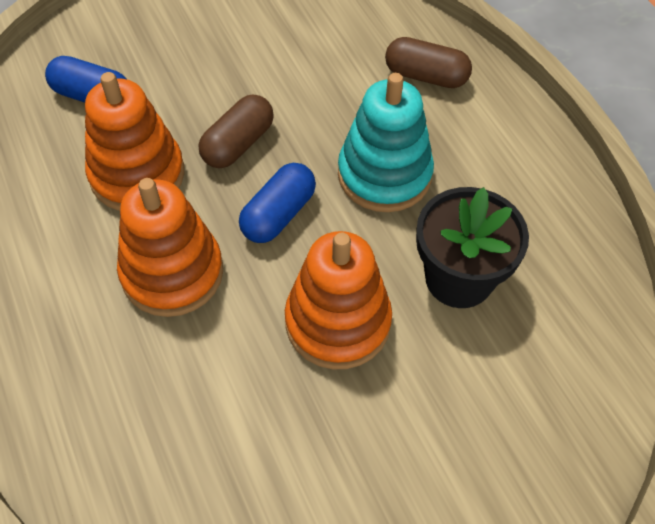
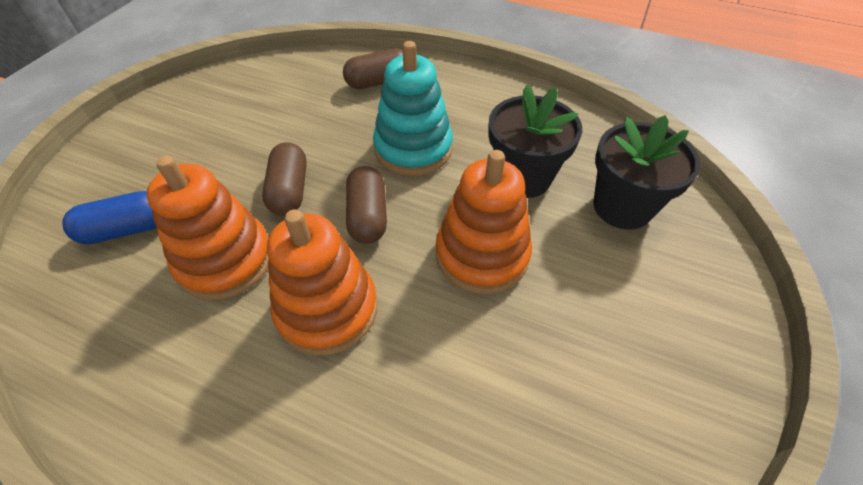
camera: 40 degrees left, 5 degrees down
(278, 214) = (367, 216): blue capsule -> brown capsule
(525, 380) = (622, 207): none -> black flower pot

